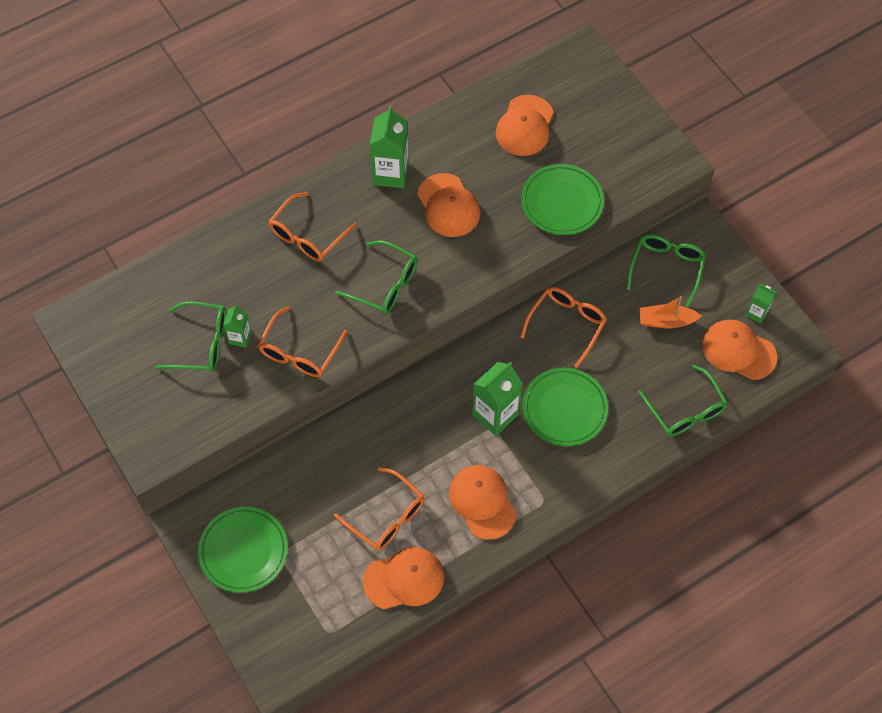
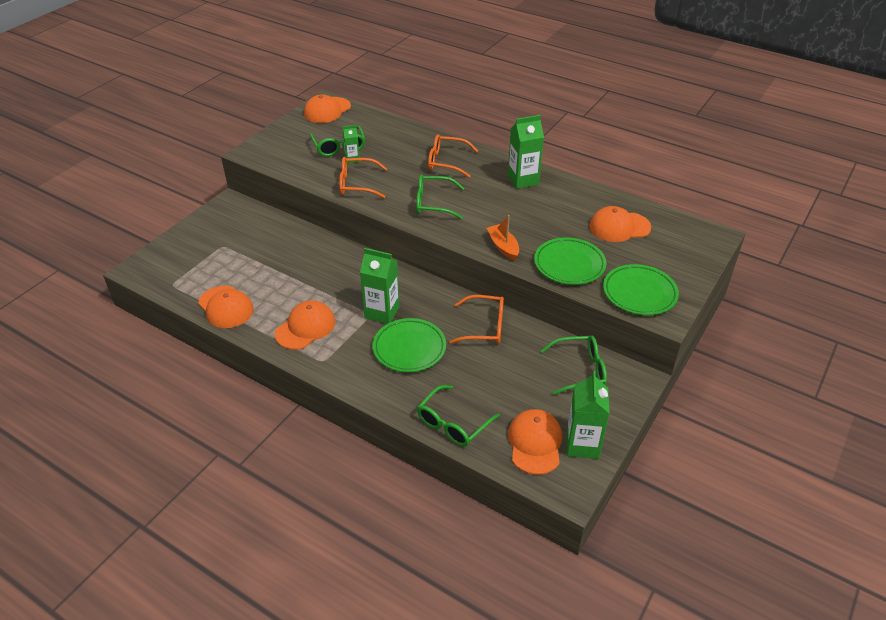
camera: 65 degrees right, 20 degrees down
(243, 551) = (218, 230): green plate -> green plate (639, 293)
(385, 284) = (433, 203): green glasses -> green glasses turned 90 degrees clockwise
(387, 517) = (271, 284): orange glasses -> none
(448, 206) = (519, 212): orange cap -> orange cap (327, 110)
(666, 321) = (529, 385): orange boat -> orange boat (503, 247)
(756, 313) = (582, 444): green carton -> green carton, size x1.81

